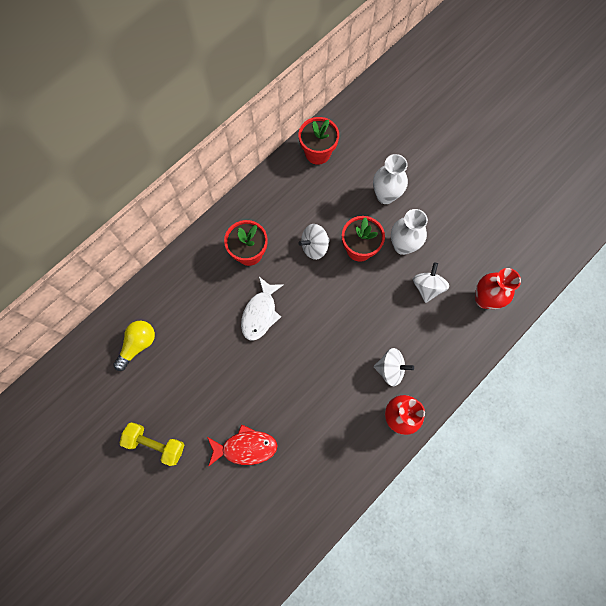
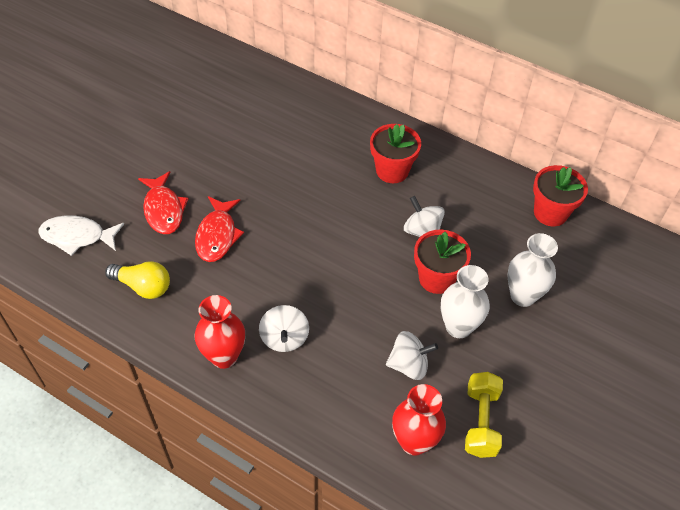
camera: 75 degrees right, 20 degrees down
(138, 345) = (259, 100): yellow light bulb -> yellow light bulb (143, 286)
(155, 444) = (157, 135): yellow dumbbell -> yellow dumbbell (481, 421)
(260, 313) = (321, 194): white fish -> white fish (77, 236)
(283, 405) = (217, 235): none -> red fish

